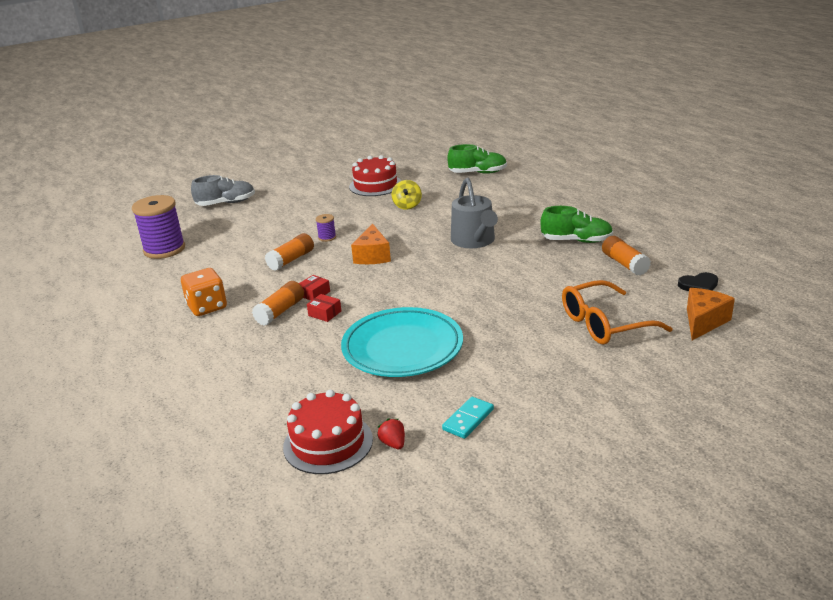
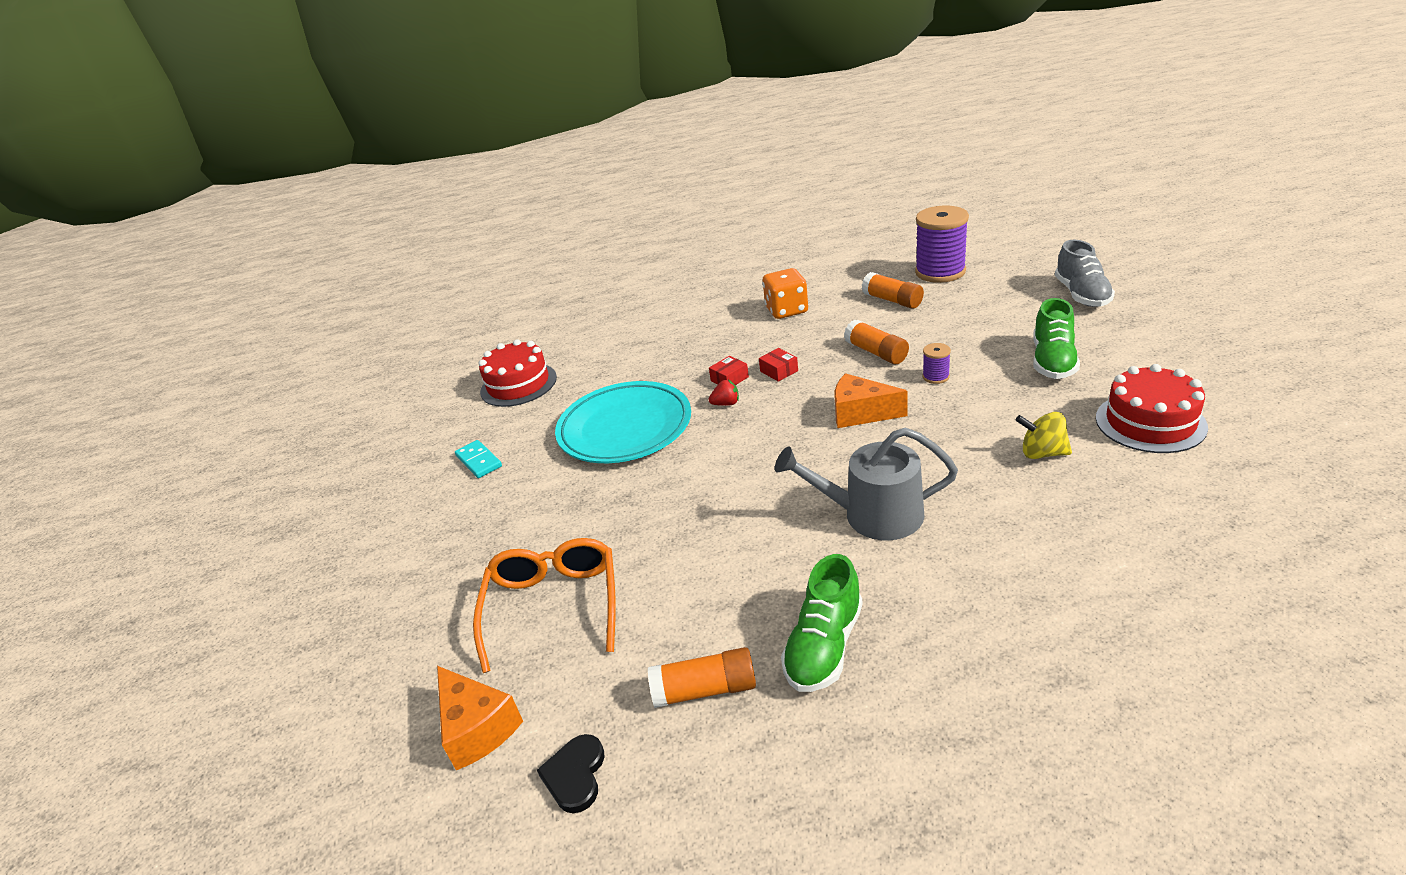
camera: 110 degrees right, 5 degrees up
(280, 311) = (751, 352): orange glue stick -> orange glue stick (892, 300)
(393, 443) = (487, 417): red strawberry -> red strawberry (726, 404)
(478, 173) = (1224, 564): green shoe -> green shoe (1053, 361)

